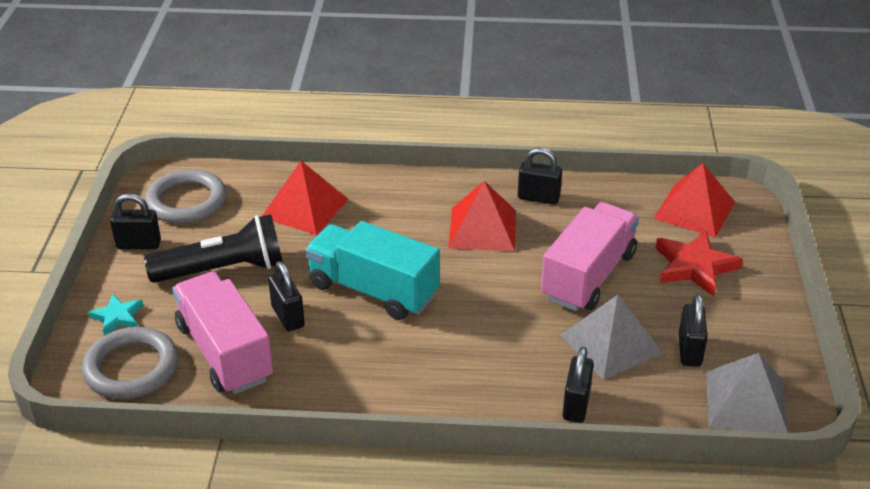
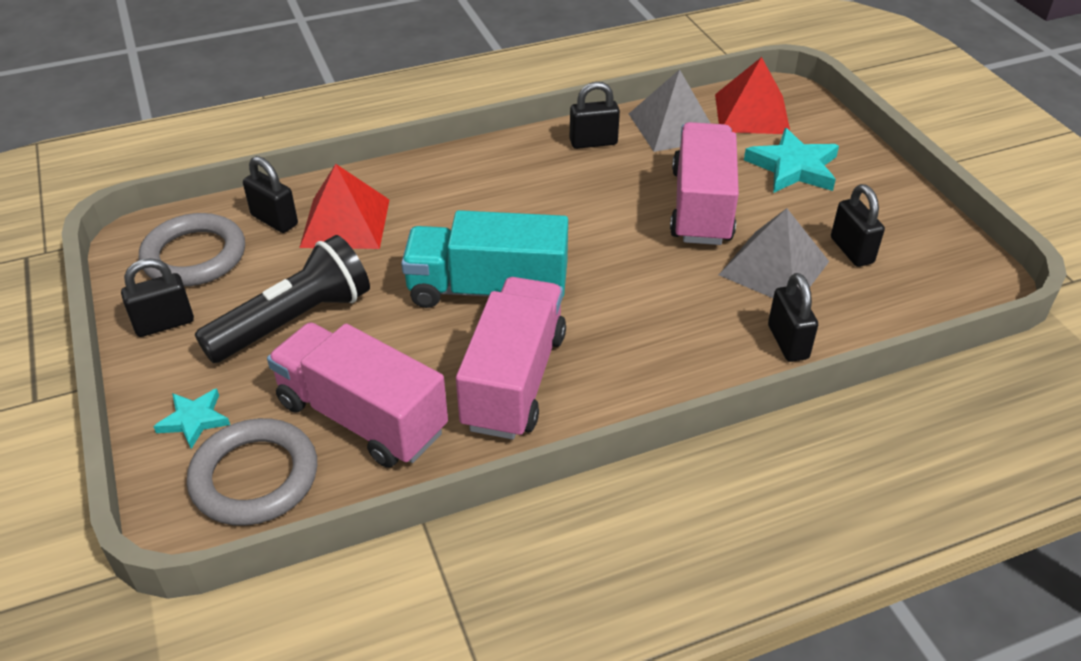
camera: 25 degrees left, 5 degrees up
(288, 316) = (409, 350): black padlock -> black padlock (274, 220)
(346, 362) = (514, 380): none -> pink truck
(482, 229) = (559, 190): red pyramid -> none
(694, 267) = (793, 167): red star -> turquoise star
(746, 402) = (940, 284): grey pyramid -> grey pyramid (673, 126)

